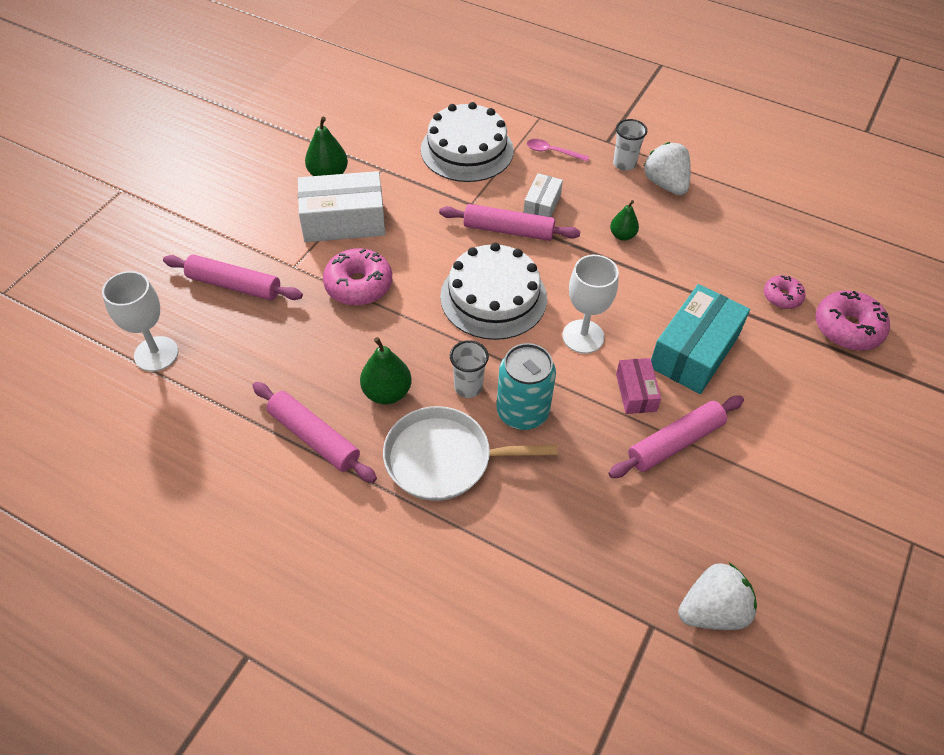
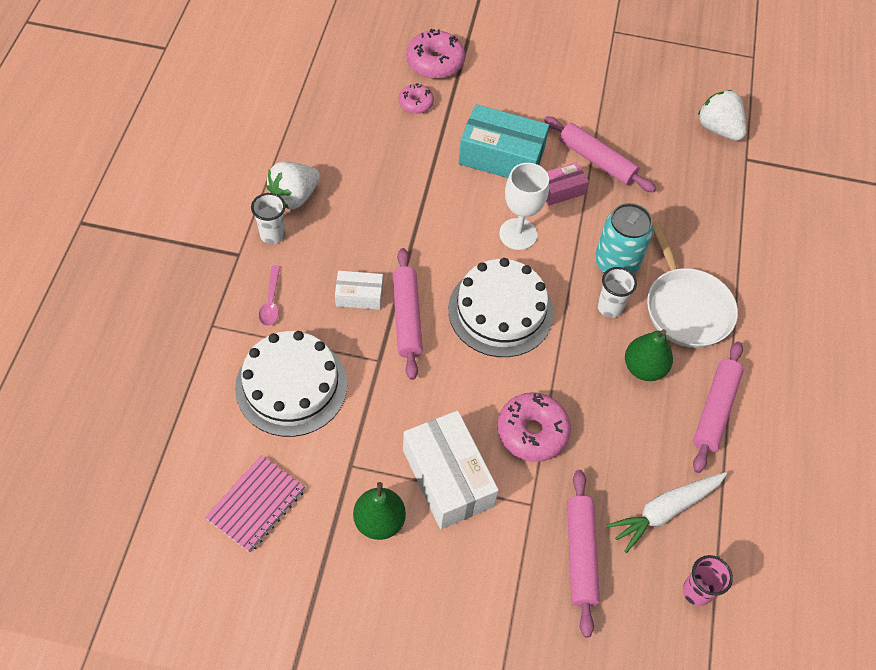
camera: 110 degrees left, 5 degrees up
(156, 354) = (696, 591): white goblet -> pink cup
(237, 357) = (665, 511): none -> white carrot
(375, 117) = (256, 504): none -> pink notebook
(622, 235) = (380, 222): green pear -> none

